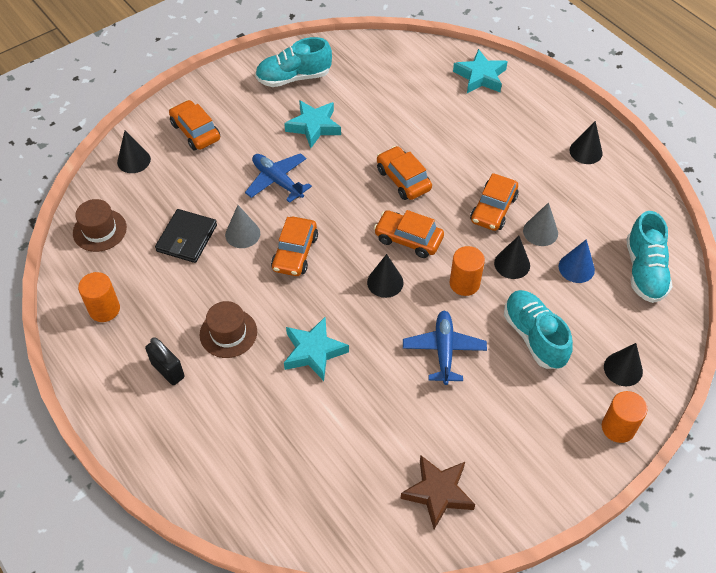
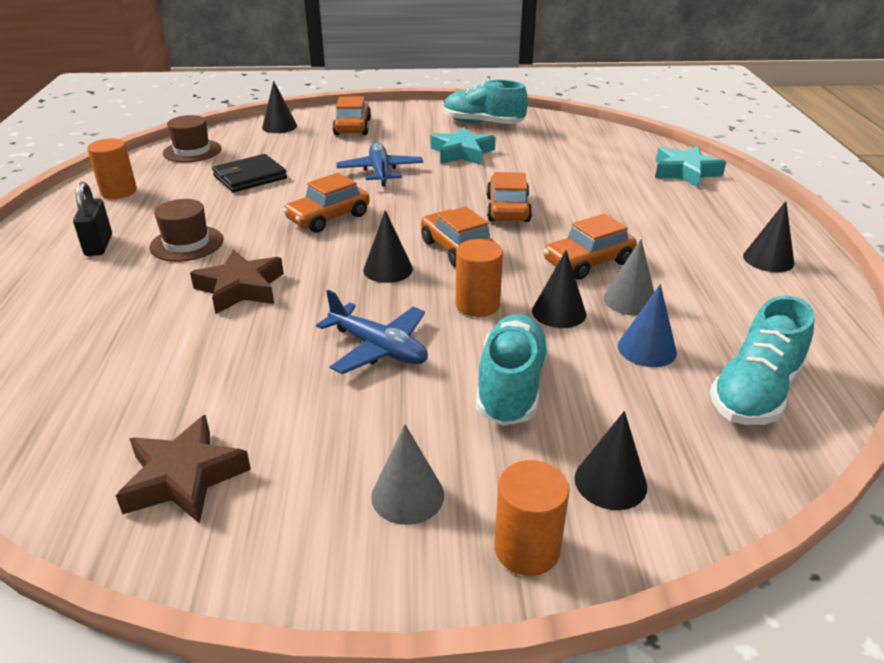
camera: 35 degrees right, 20 degrees down
(242, 234) = (300, 190): grey cone -> grey cone (407, 495)
(313, 352) = (240, 288): turquoise star -> brown star
(444, 350) = (378, 348): blue plane -> blue plane turned 90 degrees clockwise

